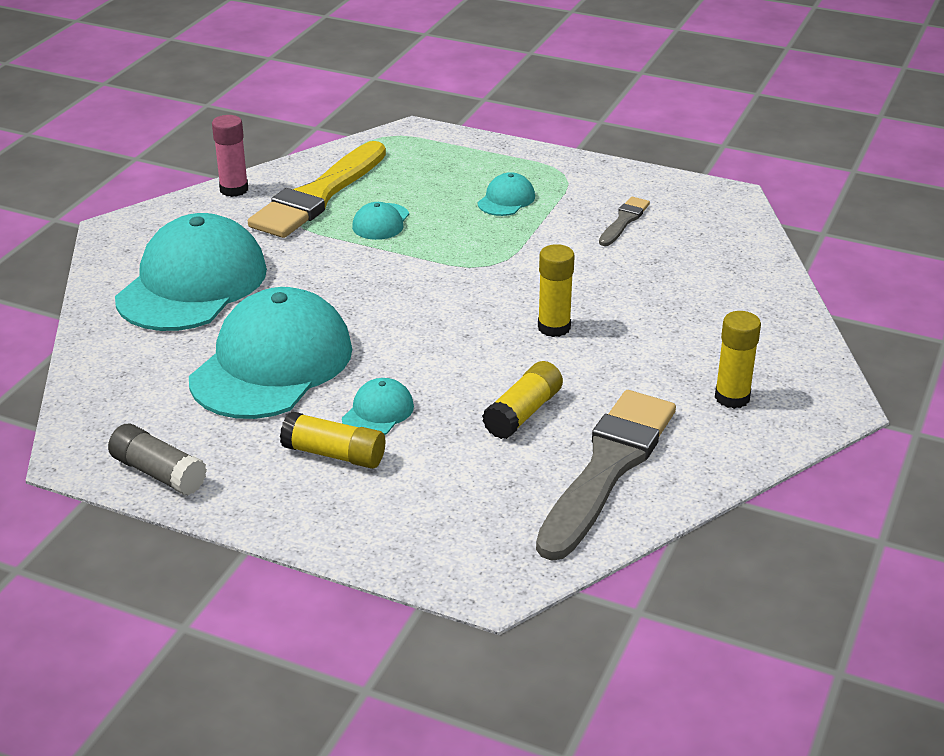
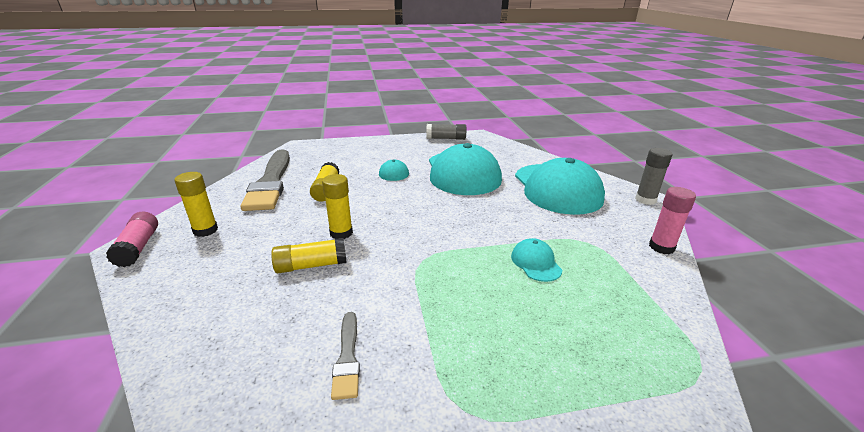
camera: 145 degrees right, 5 degrees down
(123, 230) = (645, 200): none -> grey glue stick
(318, 195) = (610, 266): yellow brush -> none
(334, 454) = (393, 157): yellow glue stick -> yellow glue stick (311, 265)
(506, 200) = (479, 332): turquoise cap -> none
(822, 400) = (138, 247): none -> pink glue stick

